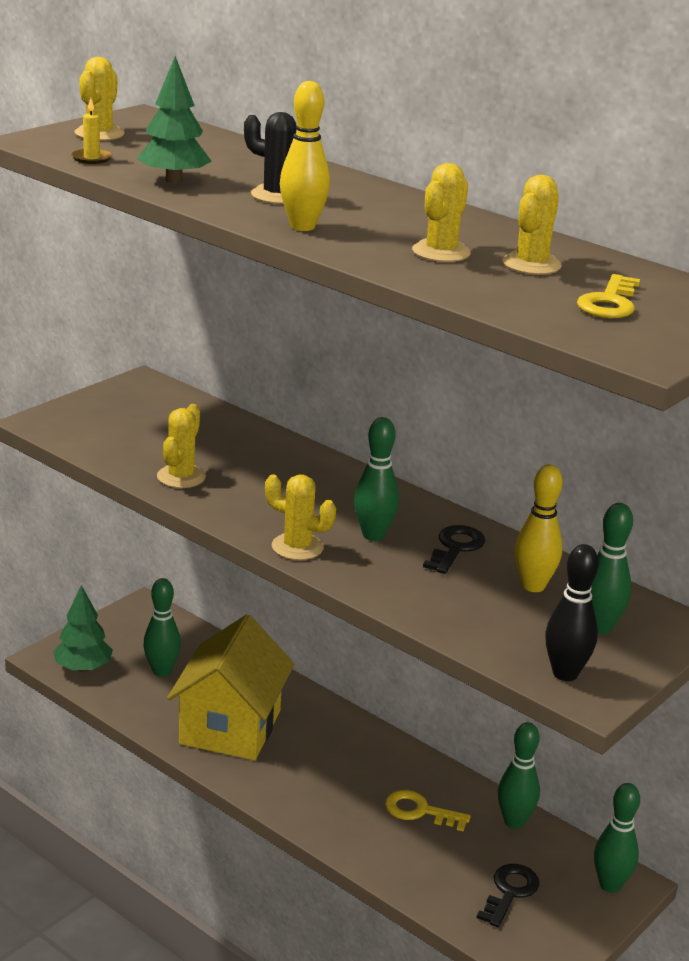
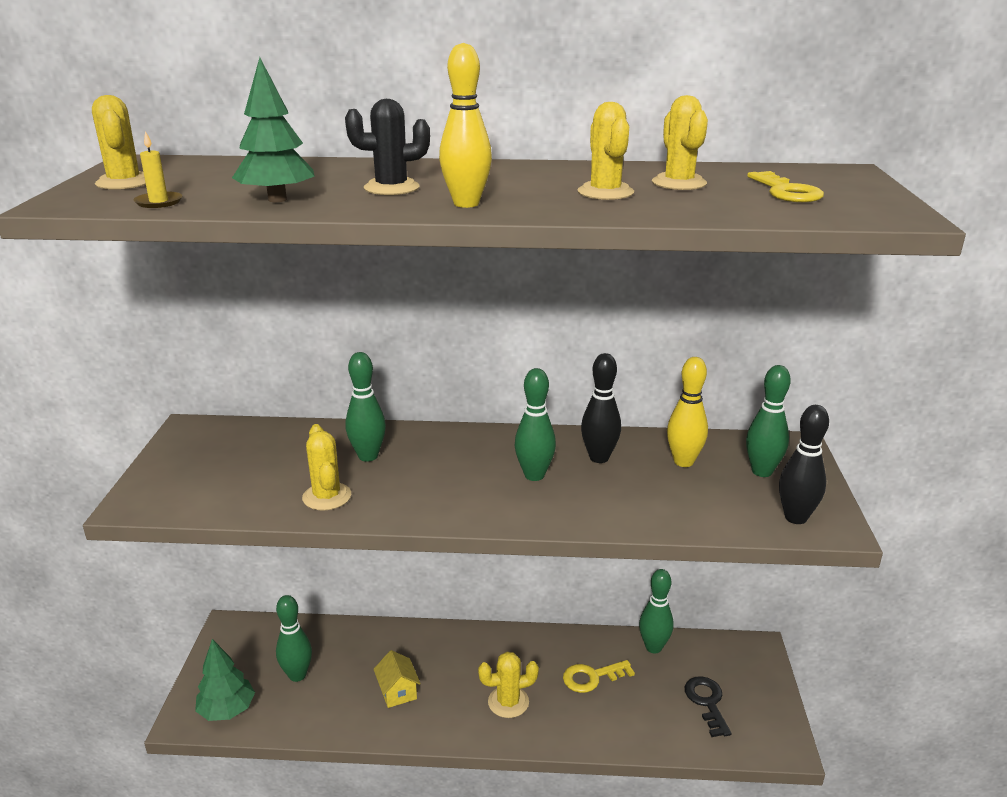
camera: 35 degrees left, 0 degrees up
(230, 727) = (398, 692): yellow house -> yellow house, size x0.42
(297, 547) = (496, 513): yellow cactus -> yellow cactus (508, 702)
(455, 548) = (599, 458): black key -> black bowling pin
(610, 885) = (751, 657): green bowling pin -> green bowling pin (368, 456)

